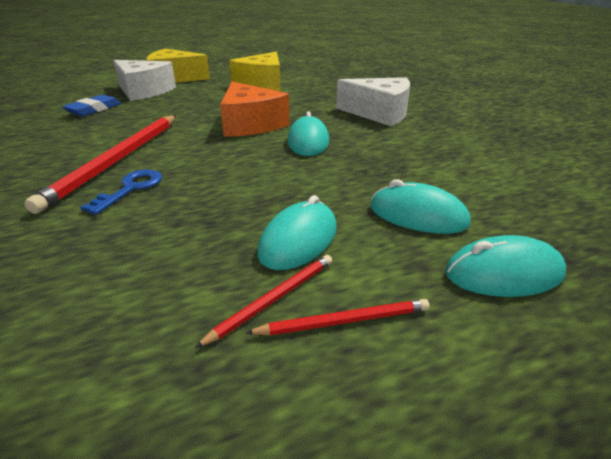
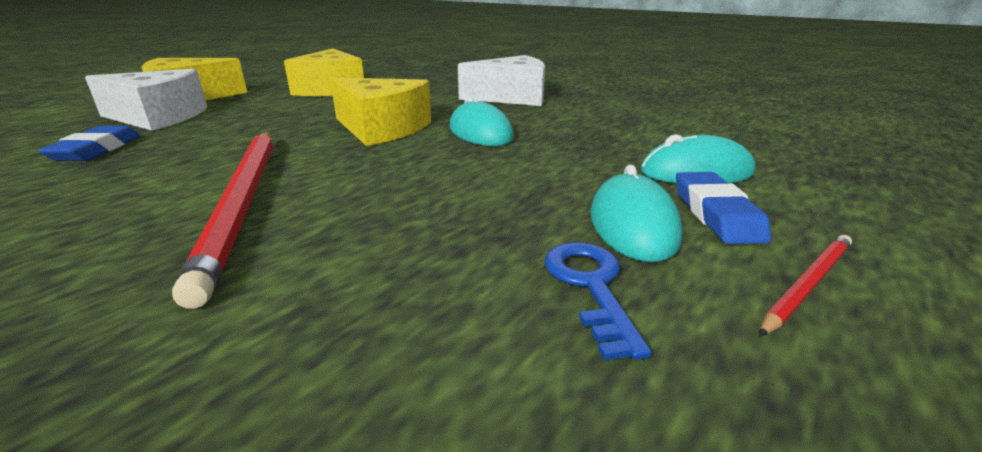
camera: 30 degrees left, 5 degrees down
(131, 189) = (323, 230): blue key -> blue key (590, 286)
(250, 124) = (381, 128): orange cheese -> yellow cheese
(274, 299) = (712, 291): red pencil -> none
(372, 252) = (716, 214): none -> blue eraser
(503, 274) = (838, 198): turquoise mouse -> none

